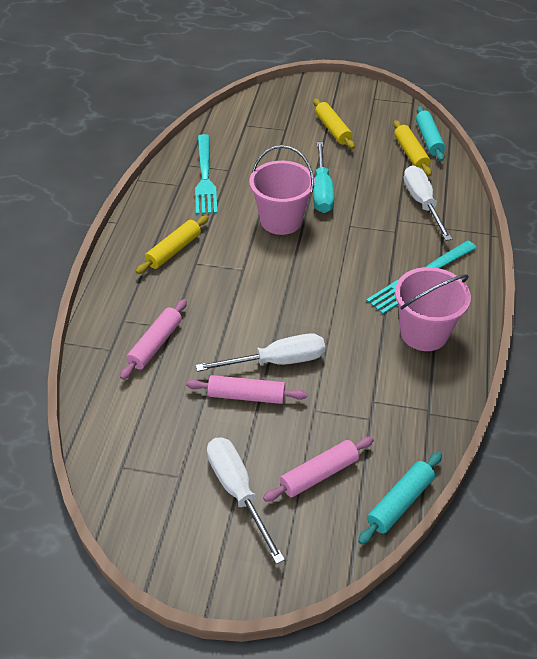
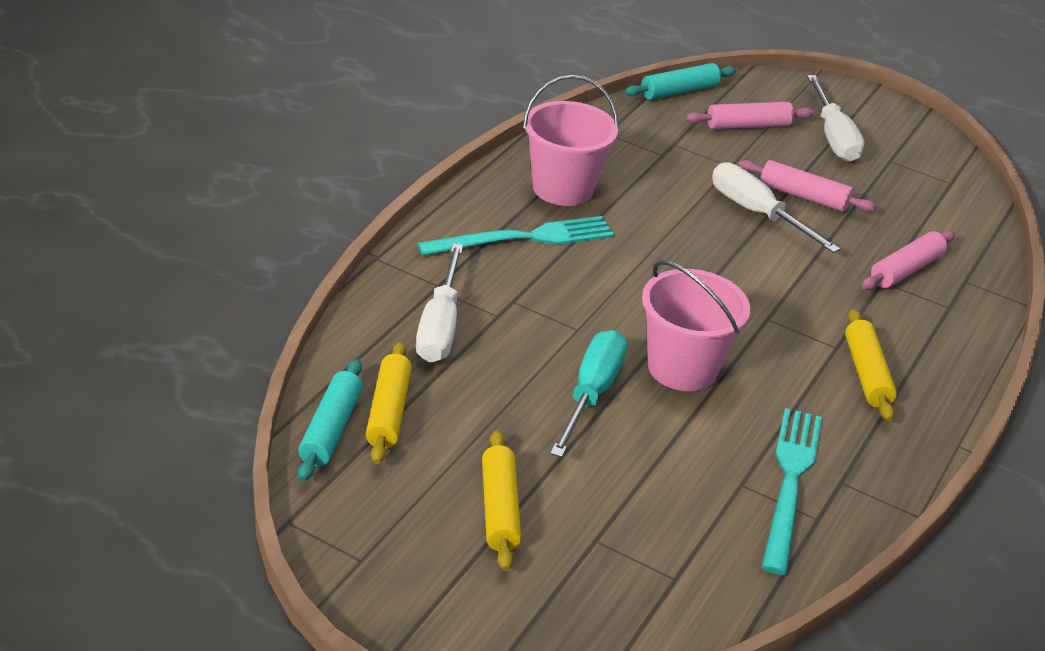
camera: 165 degrees left, 10 degrees down
(174, 250) = (866, 374): yellow rolling pin -> yellow rolling pin turned 60 degrees counterclockwise
(276, 361) = (757, 213): white screwdriver -> white screwdriver turned 45 degrees clockwise

